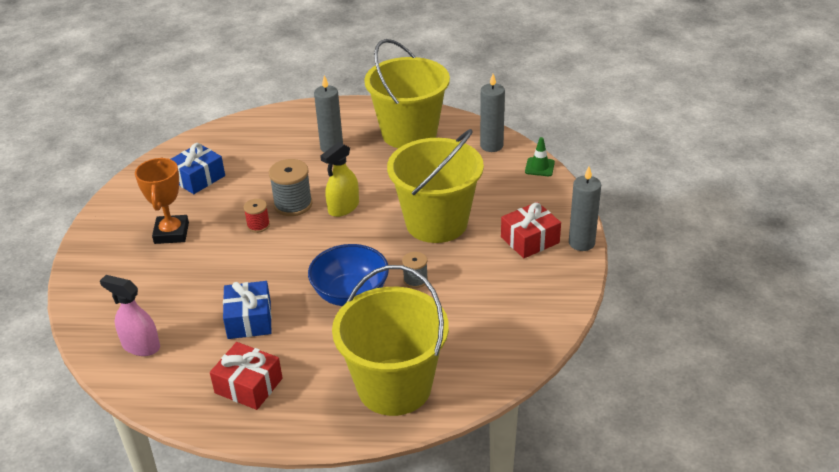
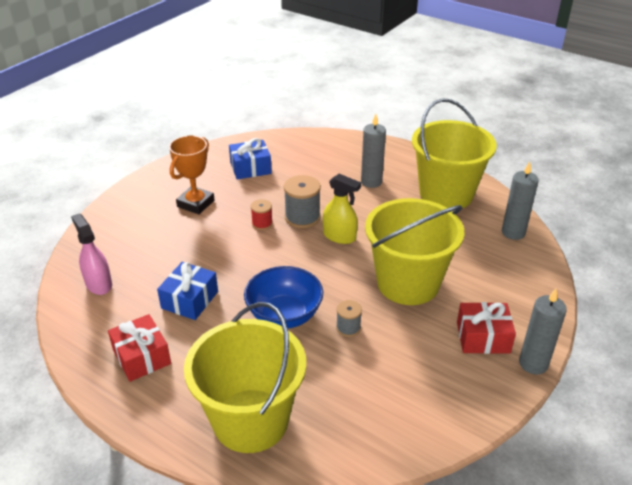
camera: 30 degrees right, 0 degrees up
(343, 208) = (339, 236): yellow spray bottle -> yellow spray bottle turned 135 degrees counterclockwise
(539, 167) = (545, 270): green traffic cone -> none

